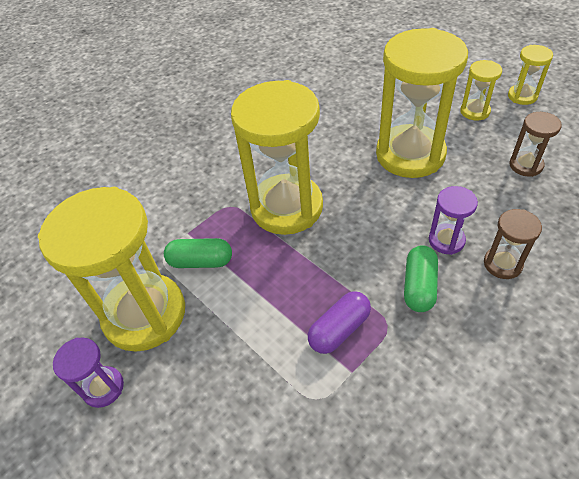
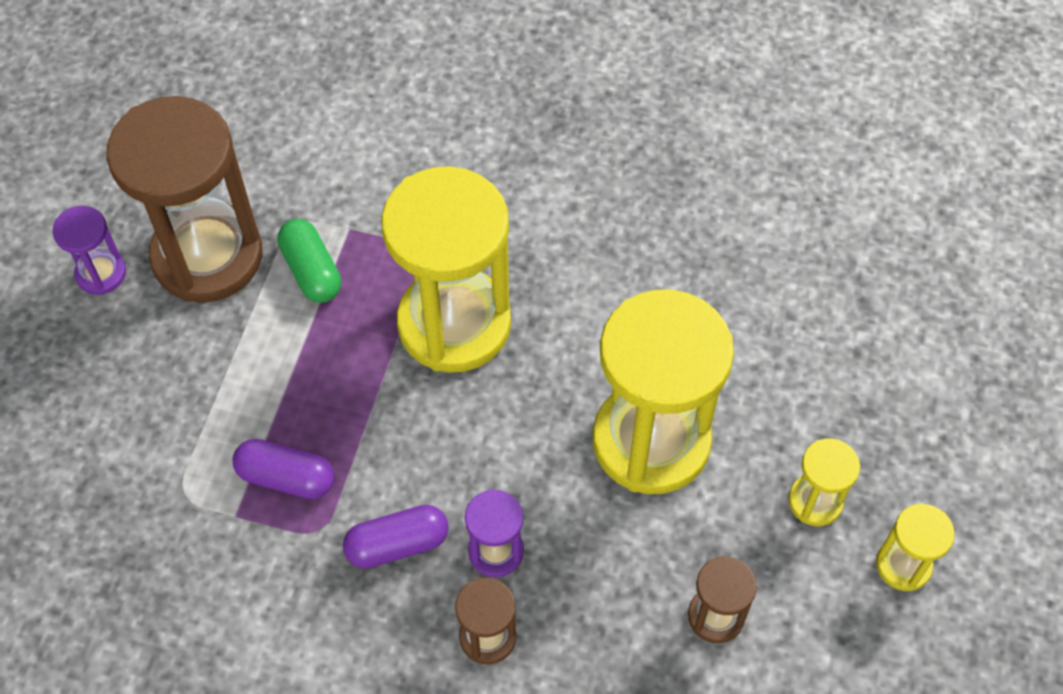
camera: 55 degrees right, 10 degrees up
(145, 314) = (207, 256): yellow hourglass -> brown hourglass
(419, 286) = (397, 544): green capsule -> purple capsule

